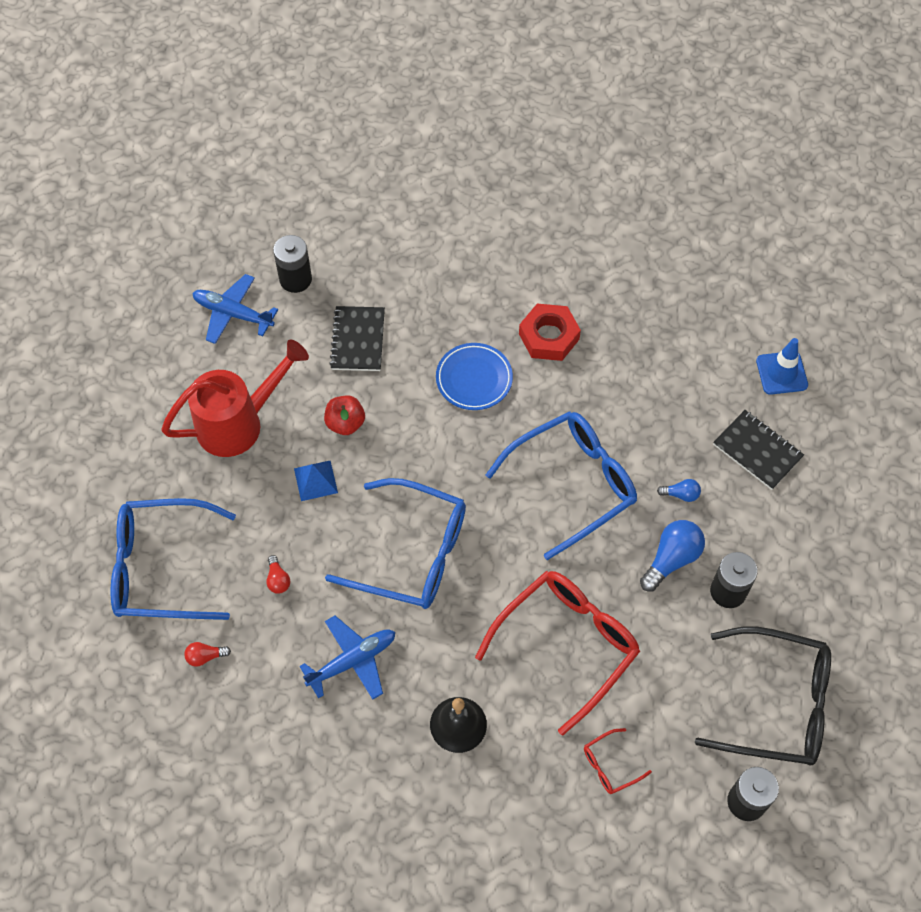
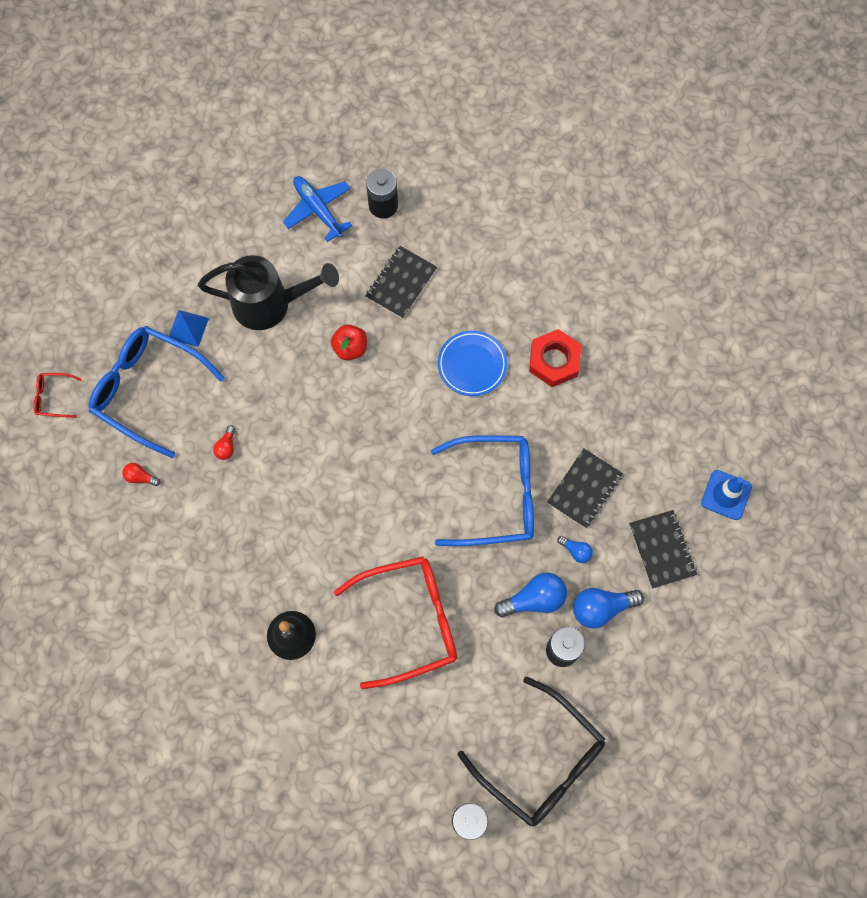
camera: 30 degrees right, 10 degrees up
(238, 423) = (270, 304): red watering can -> black watering can
(316, 480) = (300, 383): blue pyramid -> blue pyramid (188, 328)
(352, 661) = (243, 541): blue plane -> none
(411, 553) = (337, 481): blue glasses -> none
(610, 765) = (384, 732): red glasses -> red glasses (54, 397)
(651, 435) = (584, 489): none -> black notebook
(738, 533) = (601, 608): none -> blue light bulb

